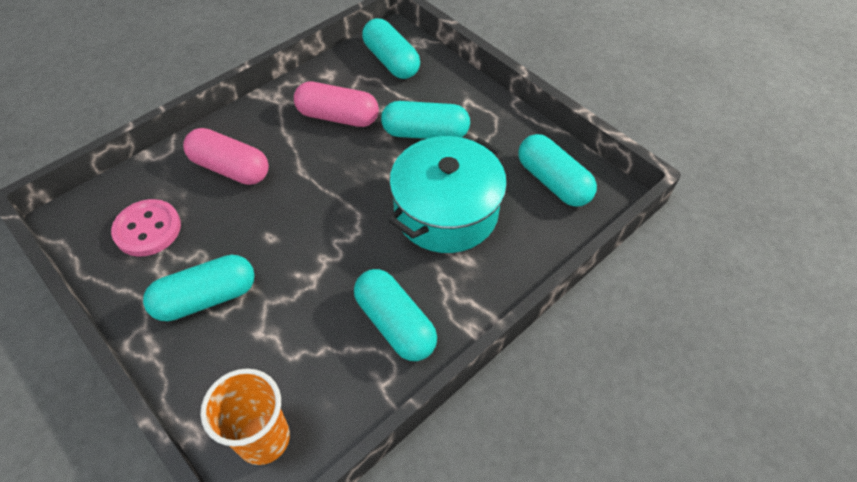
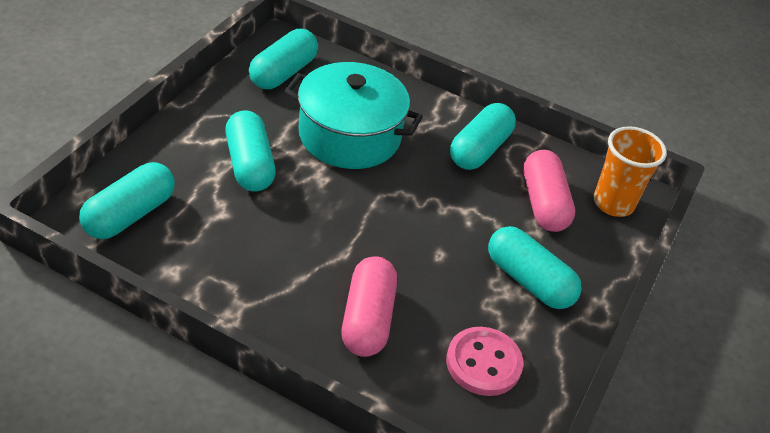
camera: 115 degrees left, 10 degrees down
(338, 117) = (248, 243): pink capsule -> pink capsule (543, 203)

